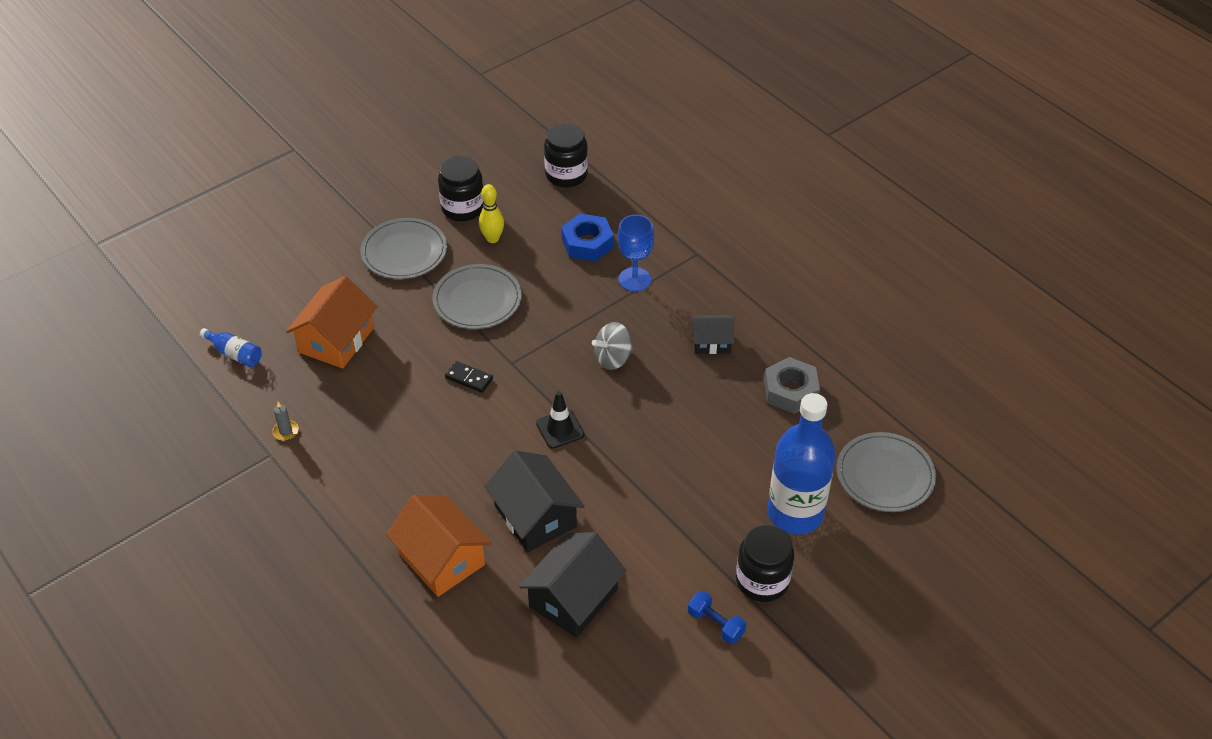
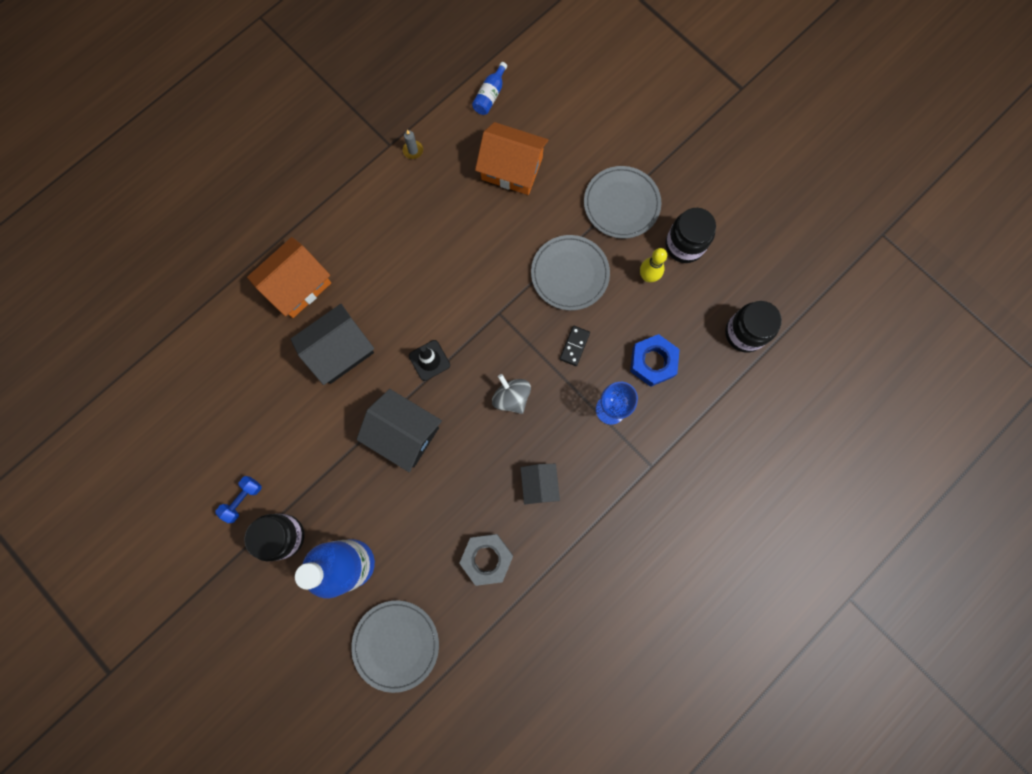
camera: 85 degrees right, 30 degrees up
(469, 378) = (479, 280): black domino -> black domino (574, 346)
(573, 598) = (264, 388): black house -> black house (404, 433)

